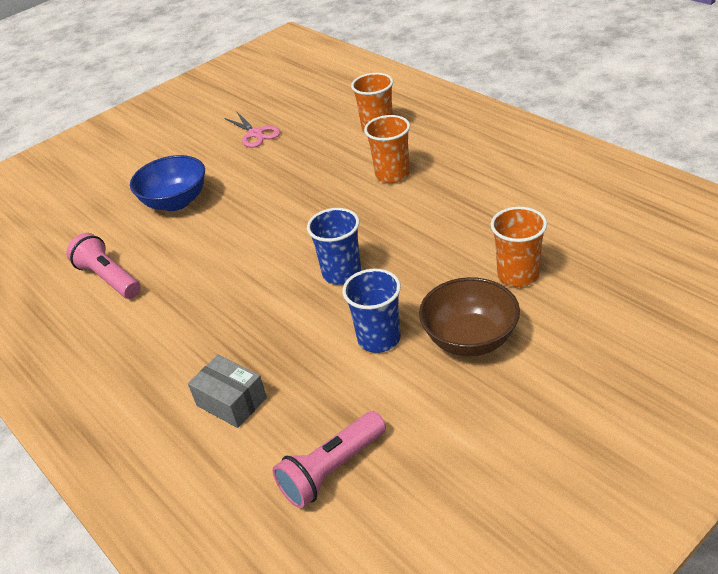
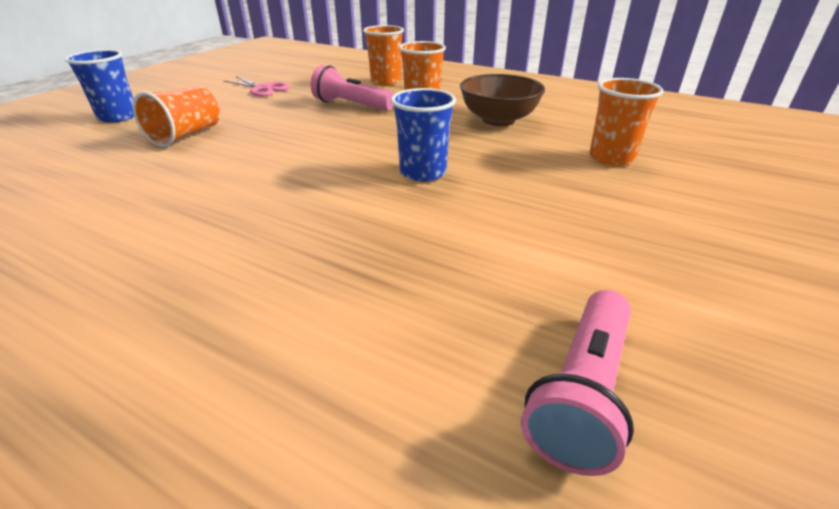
camera: 25 degrees left, 5 degrees down
(109, 278) = (103, 204): pink flashlight -> pink flashlight (351, 105)
(176, 202) = (186, 135): blue bowl -> orange cup
(231, 402) = (353, 321): grey box -> none
(379, 339) = (514, 222): blue cup -> blue cup (118, 117)
(470, 339) = (619, 211): brown bowl -> brown bowl (498, 120)

